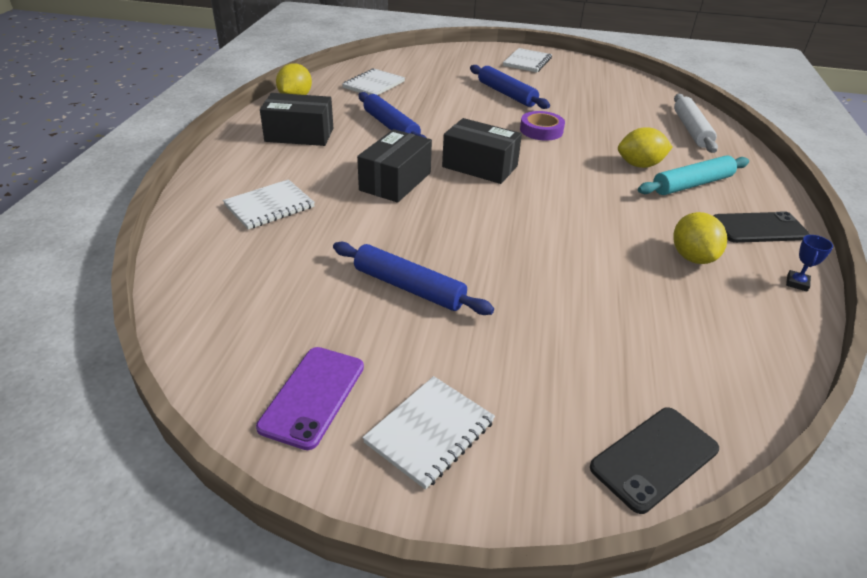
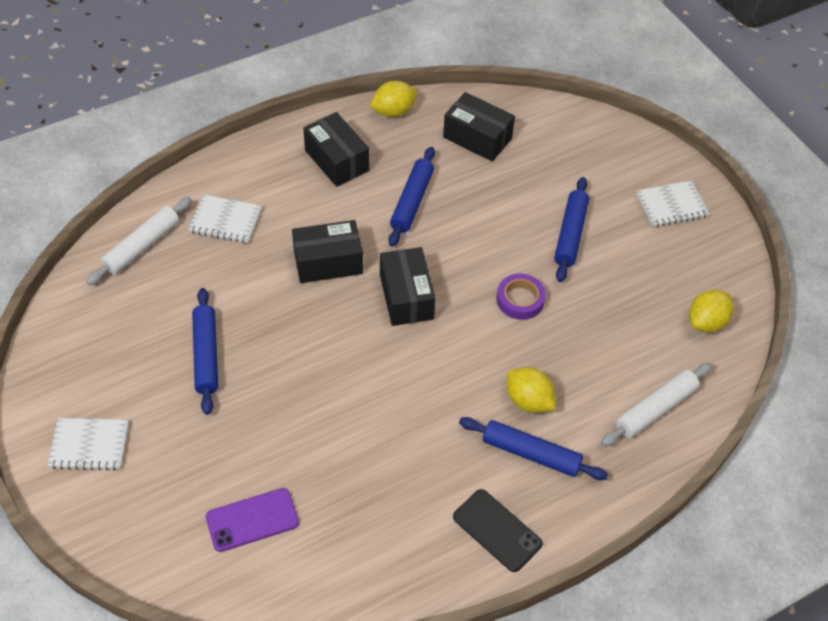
camera: 50 degrees right, 15 degrees up
(216, 264) = (142, 246): none -> white rolling pin
(313, 396) = (74, 376): purple phone -> purple phone (252, 520)
(374, 85) = (477, 138): white notebook -> black box
(654, 458) = (153, 562): black phone -> none
(692, 184) = (531, 454): turquoise rolling pin -> blue rolling pin
(692, 257) = (401, 499): yellow lemon -> yellow lemon (706, 322)
(797, 283) = (428, 583): blue trophy -> none

